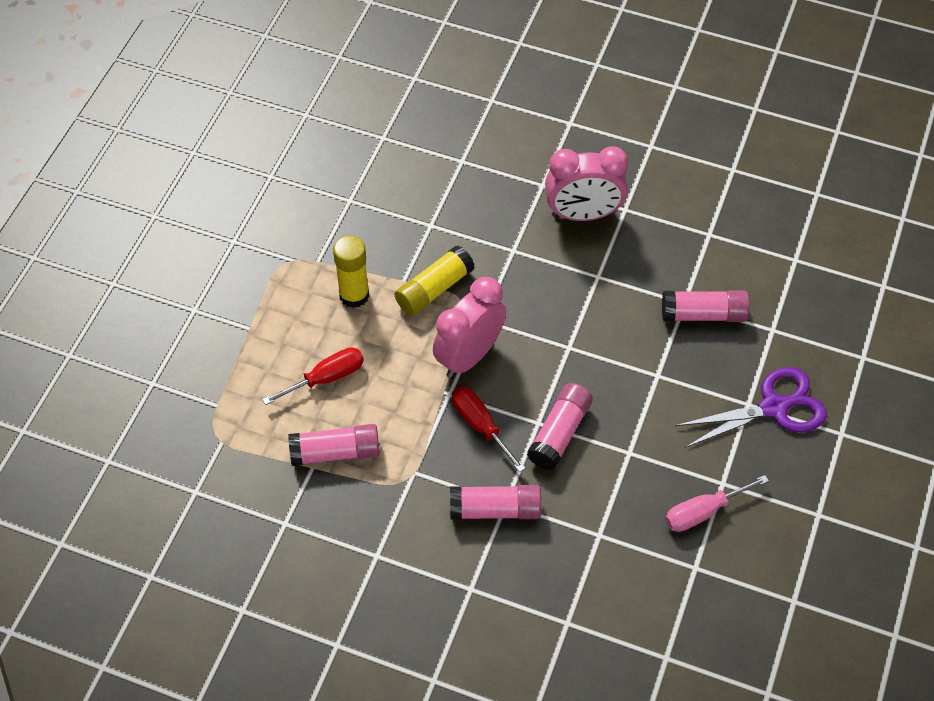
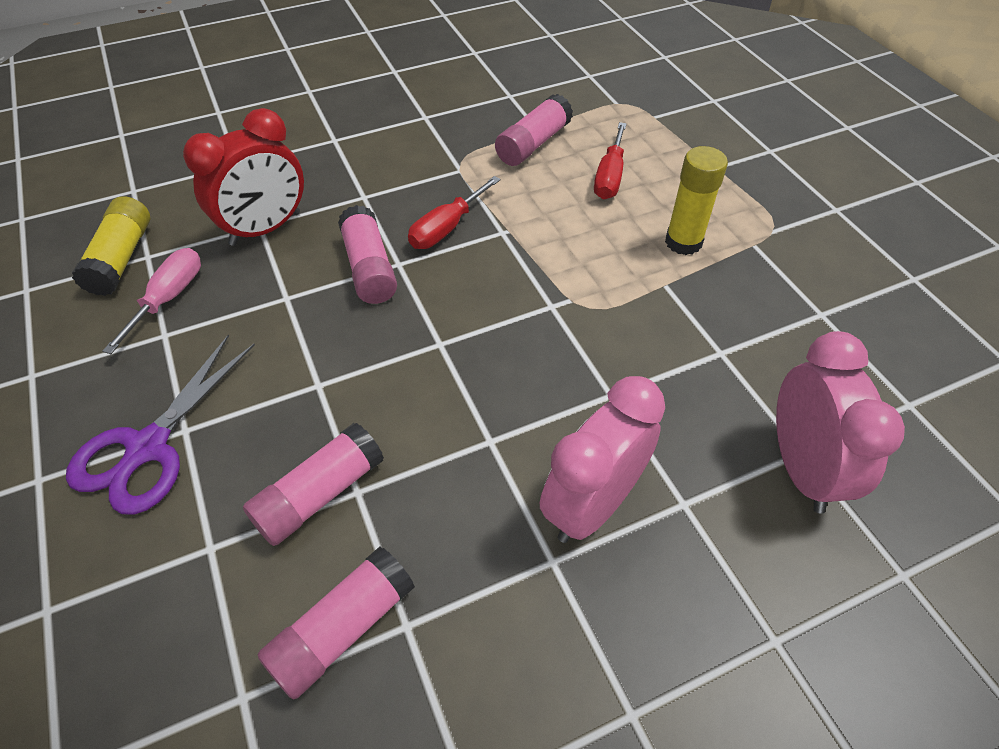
camera: 135 degrees right, 5 degrees down
(434, 289) = (629, 297): yellow glue stick -> yellow glue stick (122, 258)
(469, 356) = (522, 268): pink clock -> pink clock (801, 468)
(480, 425) = (446, 228): red screwdriver -> red screwdriver turned 120 degrees clockwise
(495, 510) = (367, 187): pink glue stick -> pink glue stick (342, 629)
(598, 527) = (265, 229): none -> red clock

